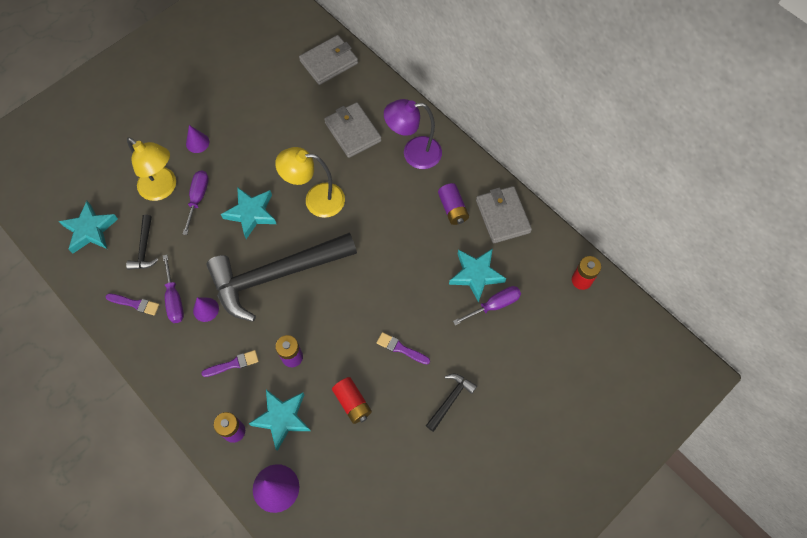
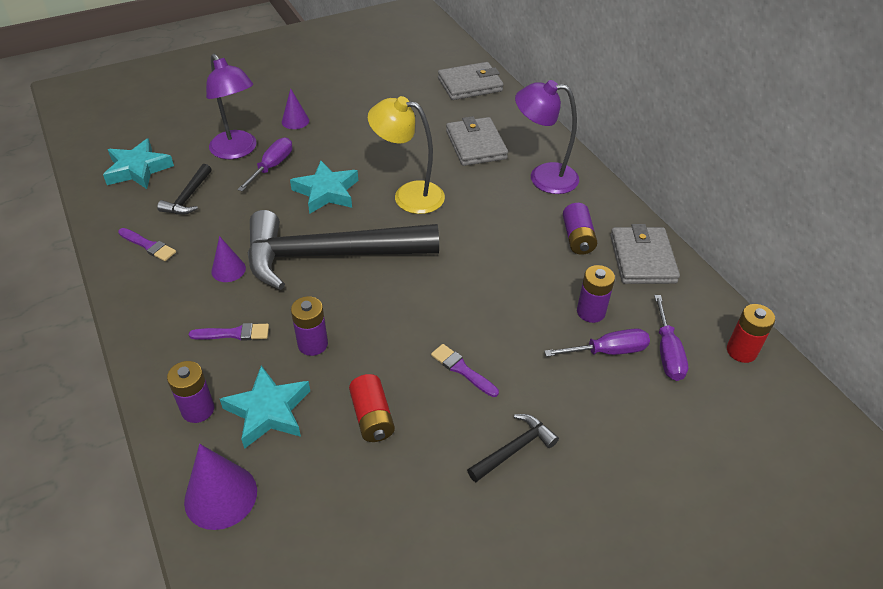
camera: 15 degrees right, 20 degrees down
(163, 189) = (237, 151): yellow lamp -> purple lamp
(174, 299) = (196, 251): purple screwdriver -> purple screwdriver (667, 352)
(476, 275) = (591, 312): turquoise star -> purple battery

